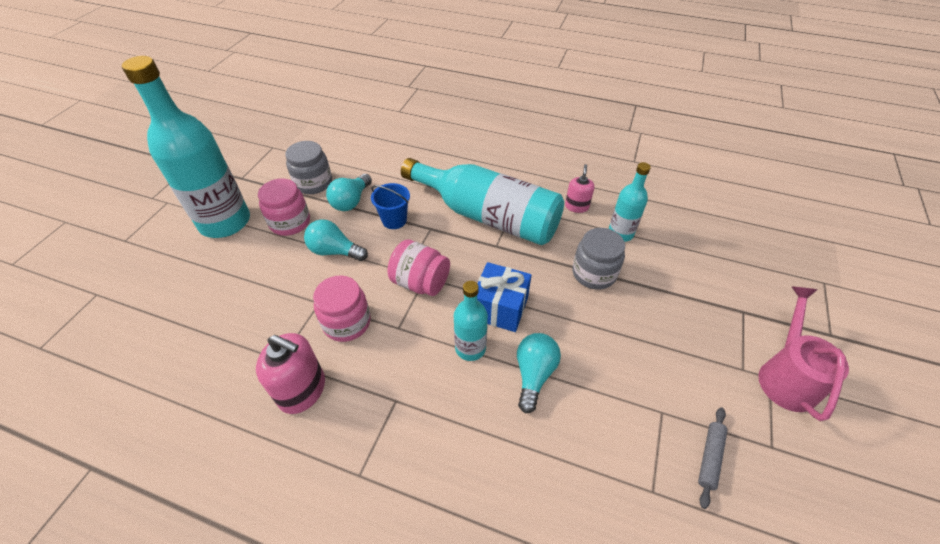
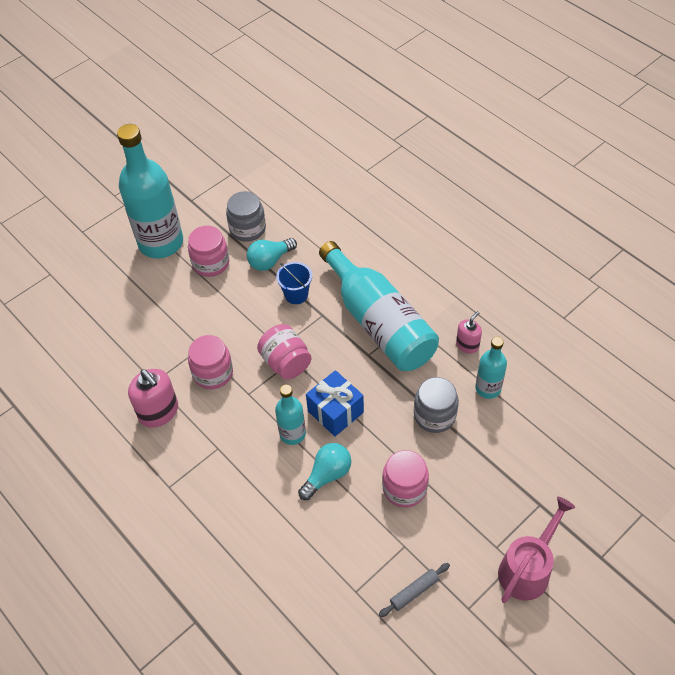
camera: 30 degrees right, 5 degrees up
(335, 251) = (233, 306): turquoise light bulb -> none
(618, 352) = (404, 488): none -> pink jar

